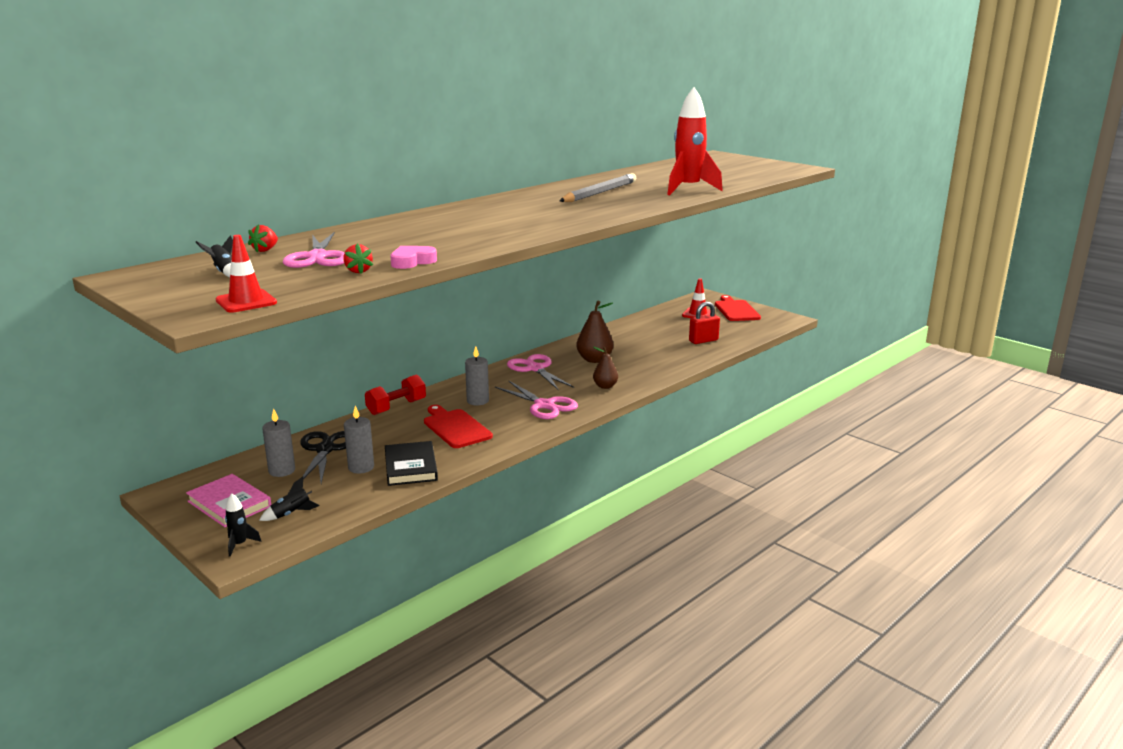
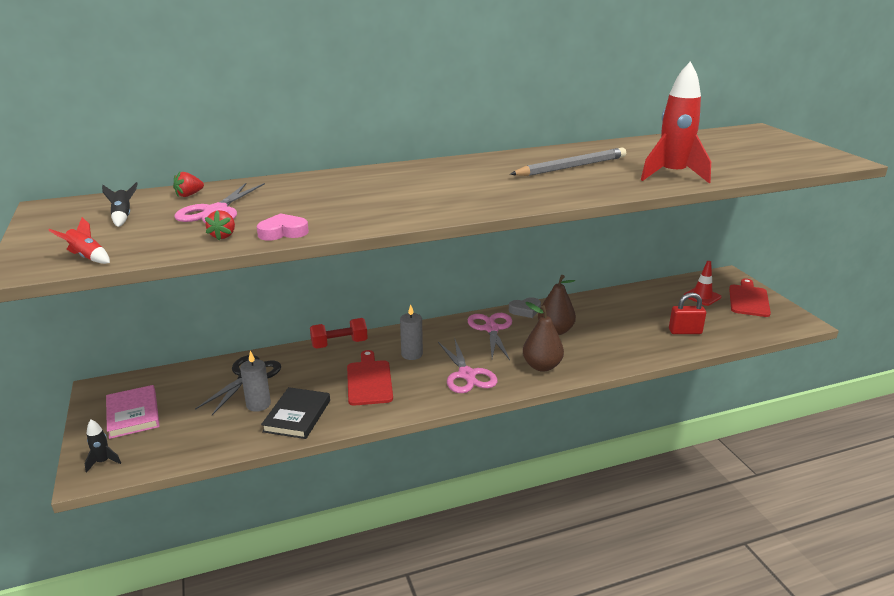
camera: 25 degrees right, 5 degrees up
(246, 302) = (87, 257): red traffic cone -> red rocket
(282, 471) = (198, 390): grey candle -> none
(291, 514) = (166, 440): black rocket -> none
(554, 350) = (525, 310): none -> grey heart
(605, 386) = (542, 366): brown pear -> brown pear, size x1.56

